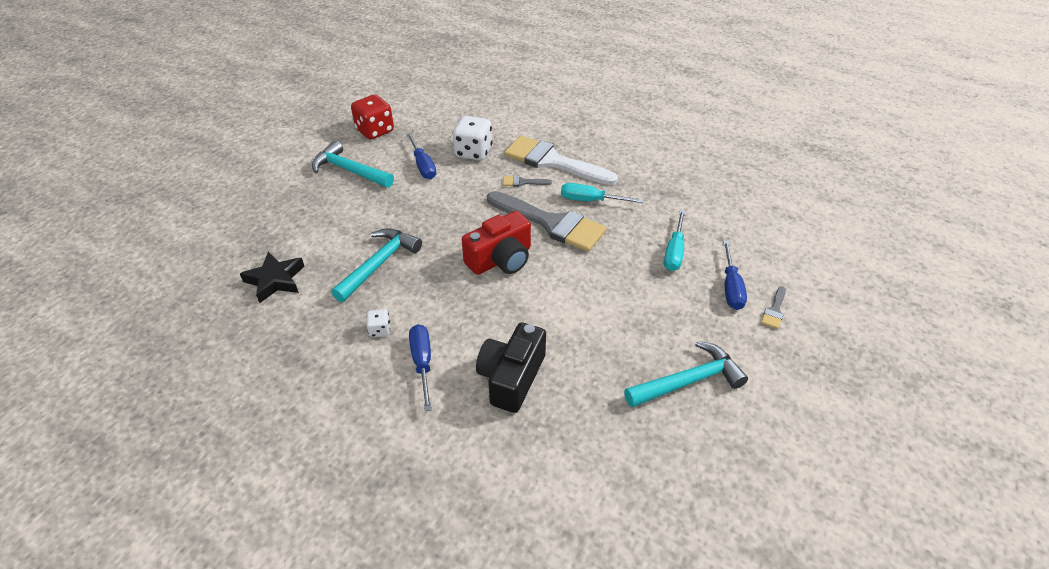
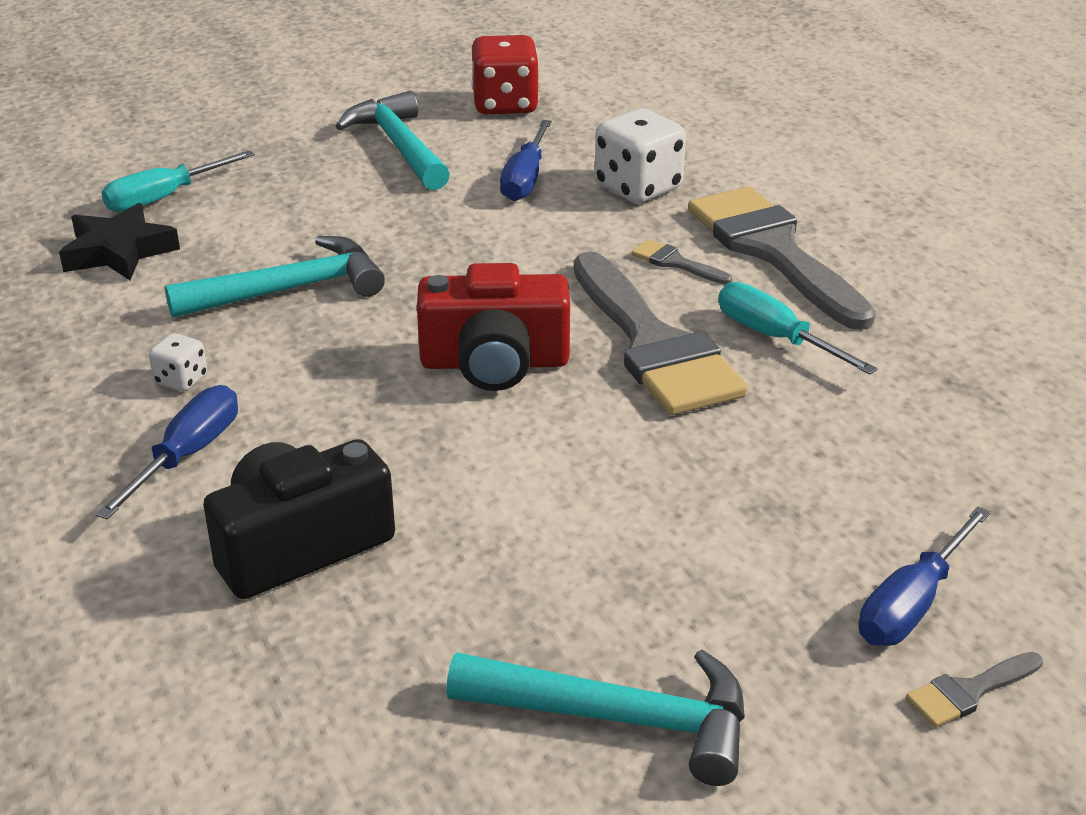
camera: 35 degrees right, 10 degrees down
(553, 161) = (773, 251): white brush -> grey brush
(674, 252) = (854, 489): turquoise screwdriver -> turquoise screwdriver (164, 198)

